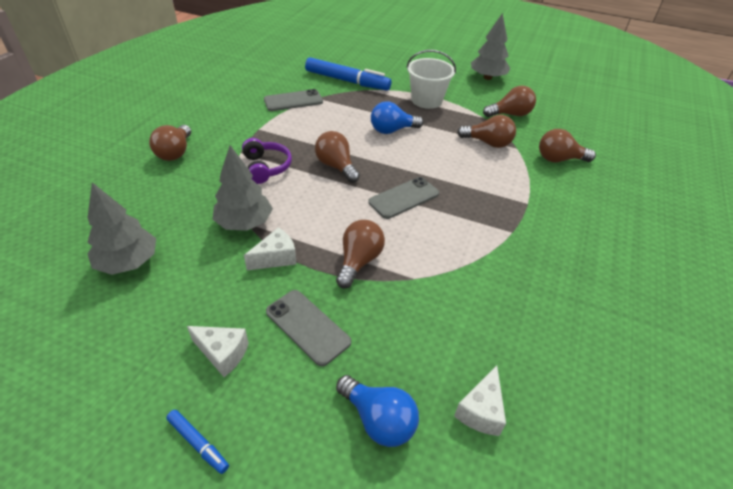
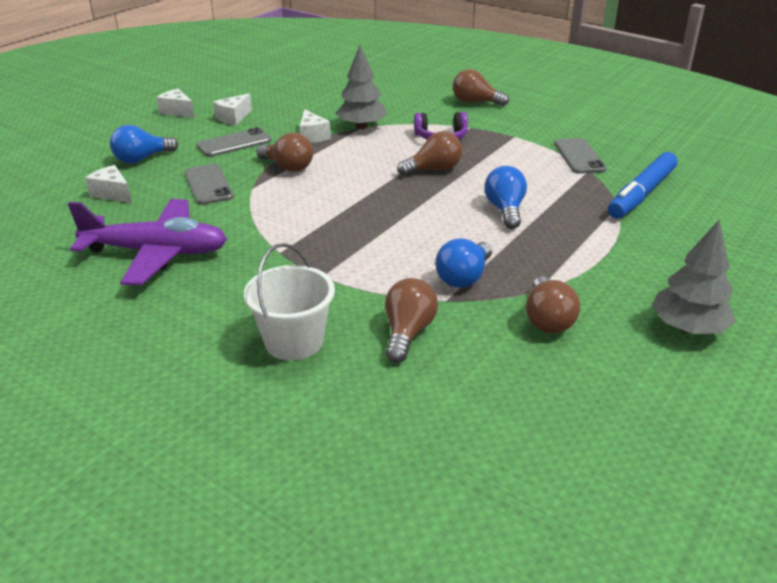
camera: 105 degrees right, 10 degrees down
(128, 262) = (337, 92): grey tree -> none
(198, 443) = (177, 112): blue marker -> white cheese
(404, 198) = (366, 199): grey phone -> grey phone (208, 185)
(426, 100) = (590, 248): white bucket -> white bucket (294, 341)
(488, 143) = (464, 277): brown light bulb -> blue light bulb
(564, 314) = (157, 253): none -> purple plane

